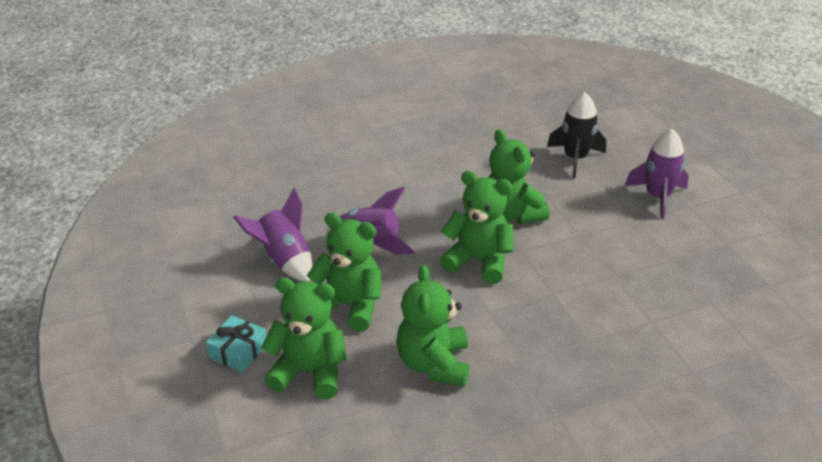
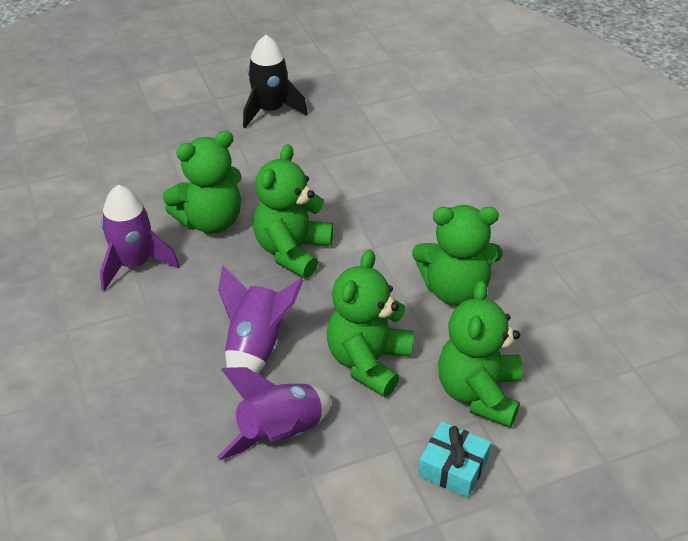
camera: 90 degrees left, 5 degrees up
(575, 158) = (111, 164): black rocket -> black rocket (270, 110)
(657, 197) = (196, 116): purple rocket -> purple rocket (134, 264)

